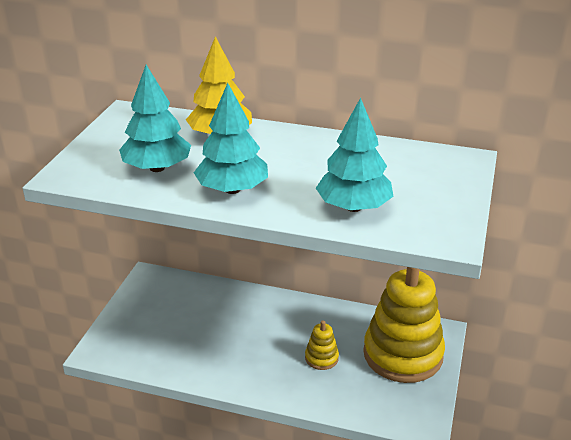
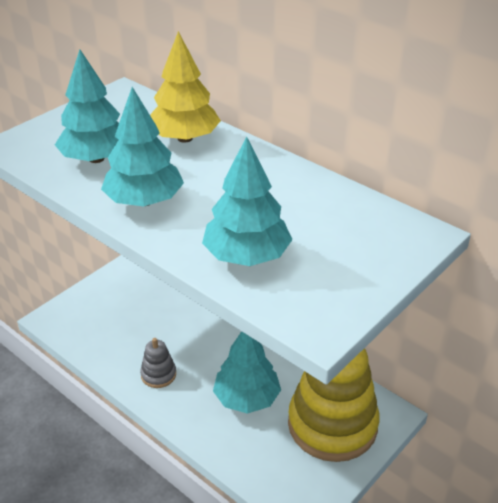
camera: 25 degrees right, 5 degrees up
(233, 365) = (158, 374): none -> grey stacking toy
(321, 358) = (247, 398): yellow stacking toy -> turquoise tree

